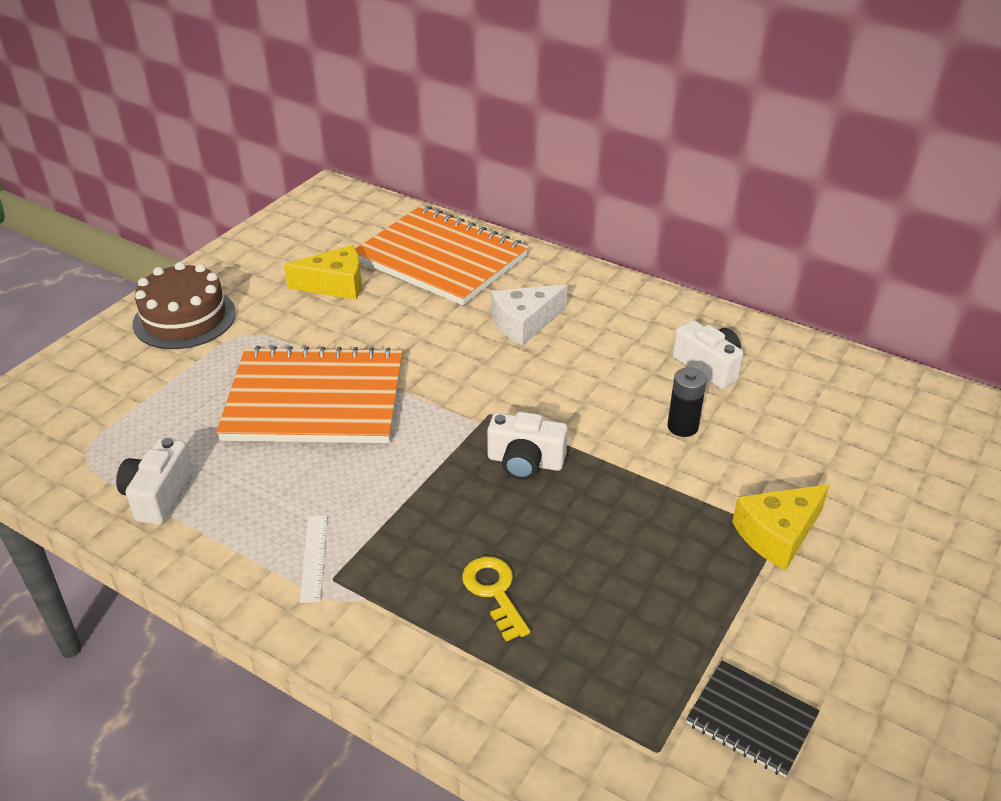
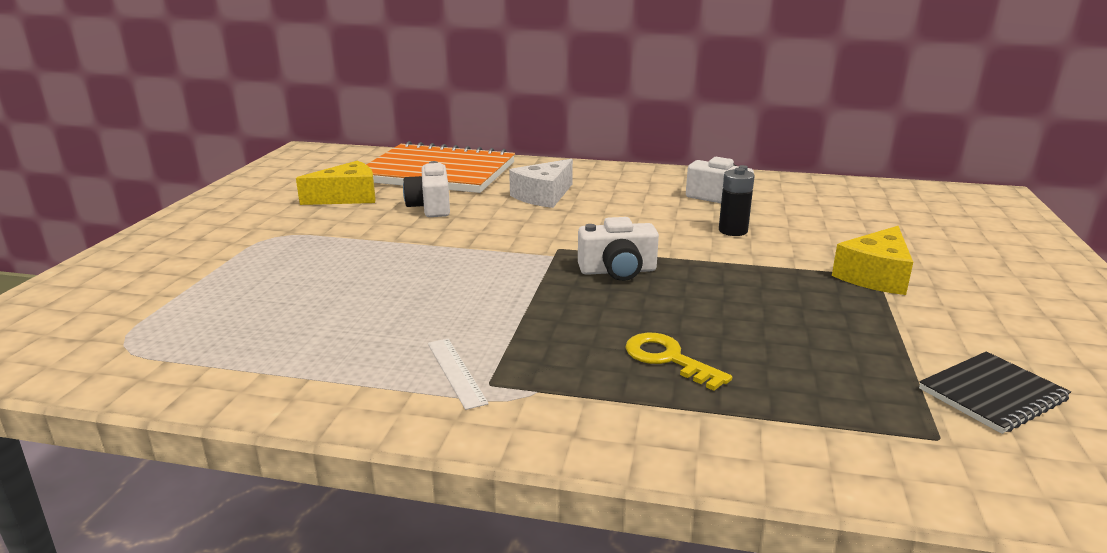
camera: 20 degrees left, 15 degrees down
(158, 495) = (236, 359): white camera -> white camera (430, 207)
(184, 318) = (198, 235): brown cake -> none
(315, 400) = (377, 266): orange notebook -> none
(751, 719) = (992, 394): black notebook -> black notebook turned 45 degrees counterclockwise

